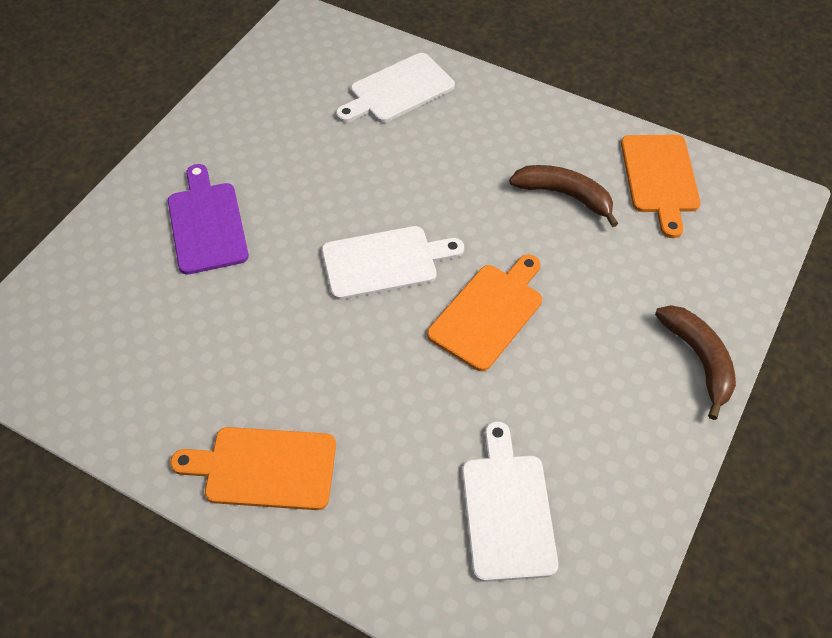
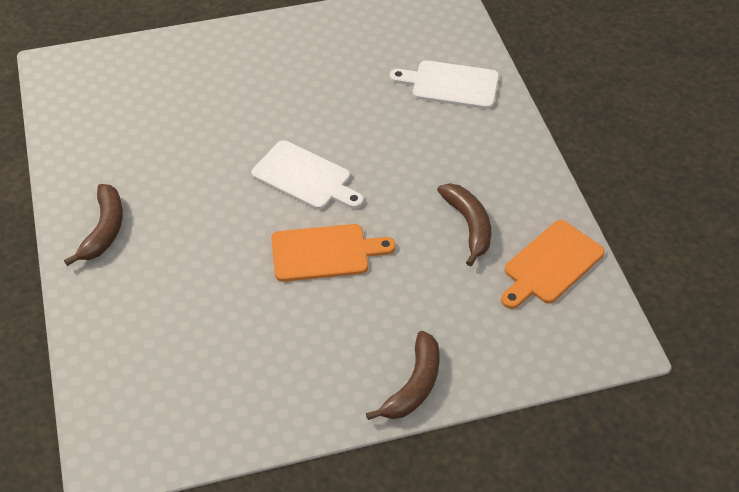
camera: 45 degrees right, 5 degrees down
(207, 224) = (238, 82): purple cutting board -> none
(264, 468) = (104, 230): orange cutting board -> brown banana
(507, 510) = (191, 359): white cutting board -> none

